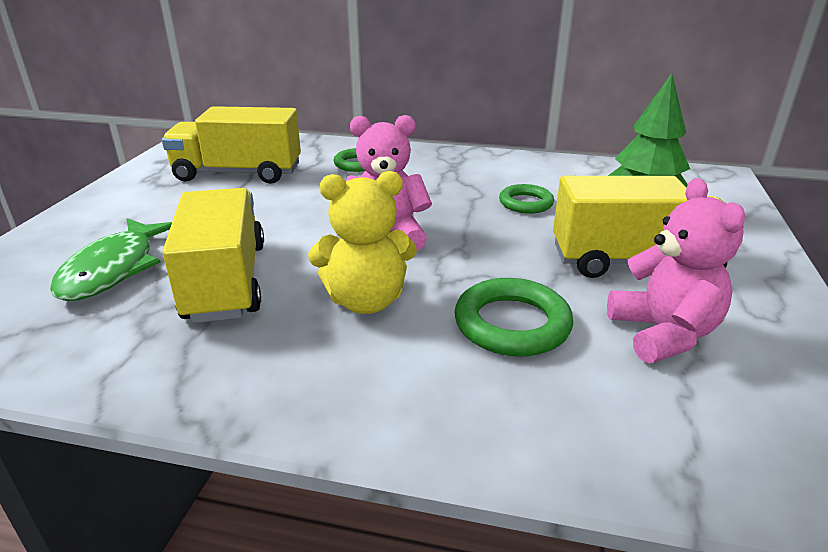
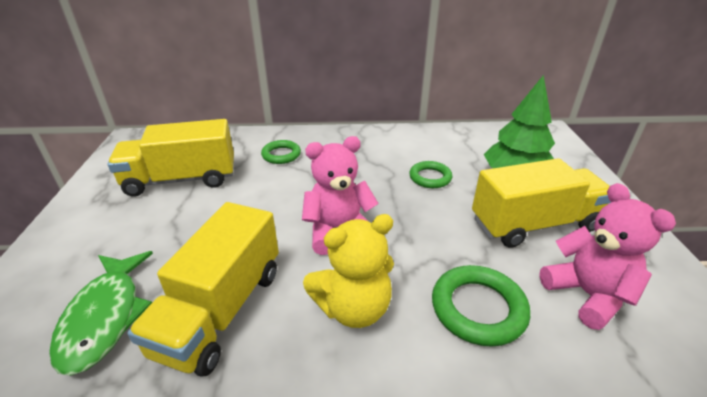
camera: 15 degrees left, 5 degrees up
(226, 281) = (221, 310): yellow truck -> yellow truck turned 135 degrees counterclockwise

